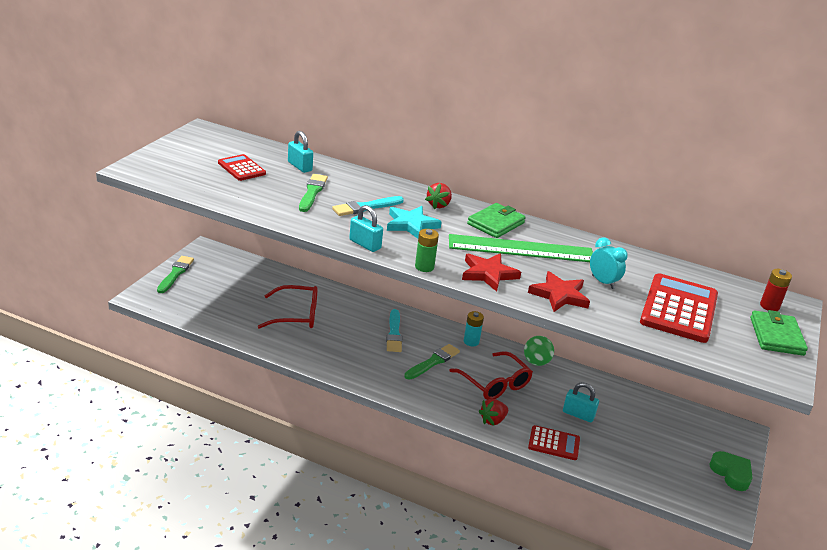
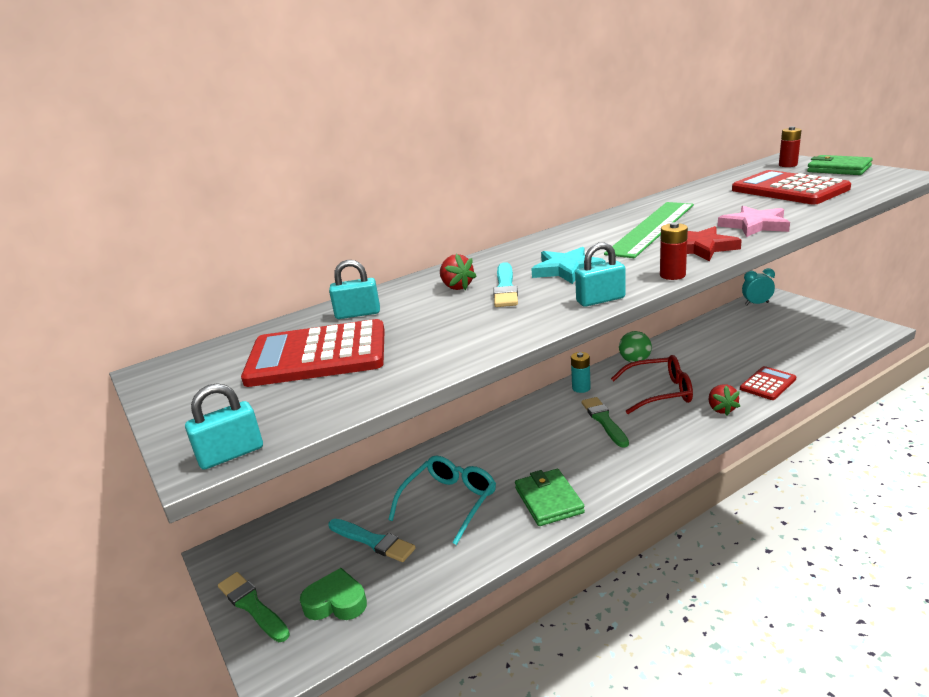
camera: 50 degrees left, 5 degrees down
(241, 168) = (317, 355): red calculator -> red calculator, size x1.79
(297, 315) = (450, 502): red glasses -> turquoise glasses
(312, 192) = (437, 314): green brush -> none
(394, 333) = (536, 434): turquoise brush -> turquoise brush (373, 541)
(424, 267) = (672, 275): green battery -> red battery
(438, 205) = (530, 251): red strawberry -> red strawberry (456, 287)
(496, 223) = (591, 232): green wallet -> green wallet (549, 500)
(559, 295) = (755, 225): red star -> pink star
(578, 414) = (726, 360): turquoise padlock -> turquoise padlock (231, 454)
(603, 282) = (733, 207): turquoise clock -> turquoise clock (756, 304)
(731, 474) = (826, 314): green heart -> green heart (336, 602)

